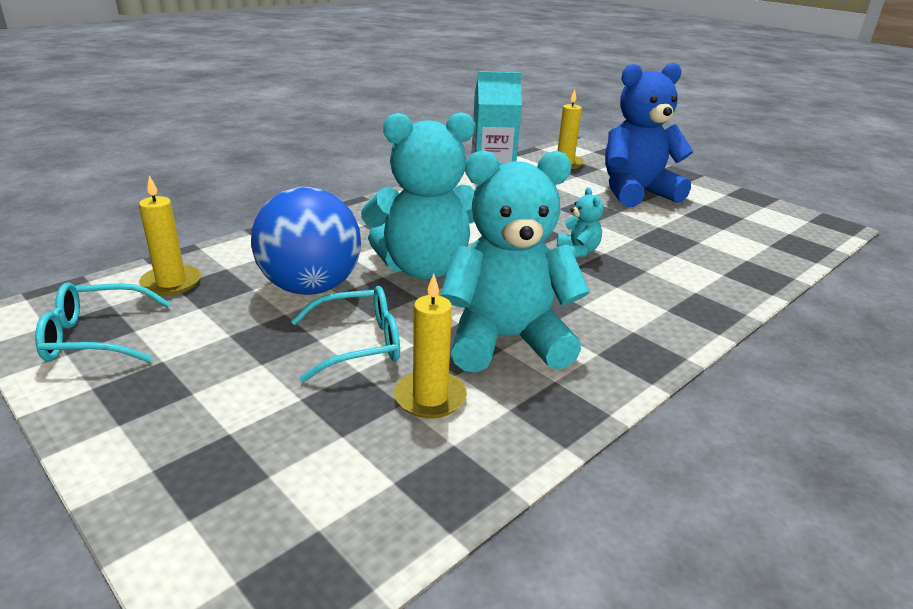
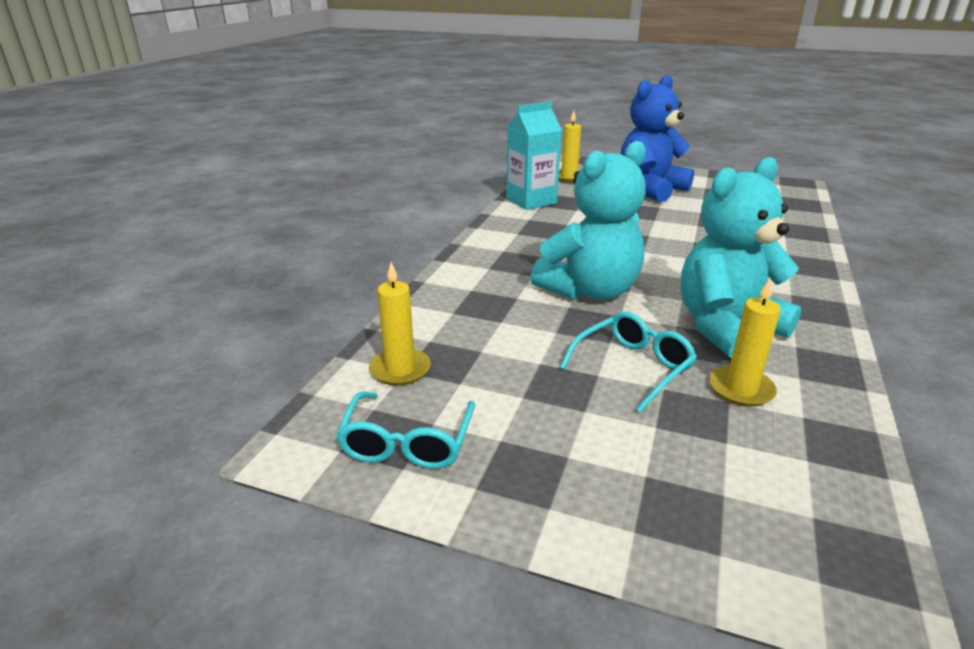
camera: 25 degrees left, 0 degrees up
(96, 337) = (407, 443): turquoise glasses -> turquoise glasses turned 45 degrees counterclockwise
(310, 287) = (527, 334): blue ball -> none
(577, 251) = (676, 245): turquoise teddy bear -> none

